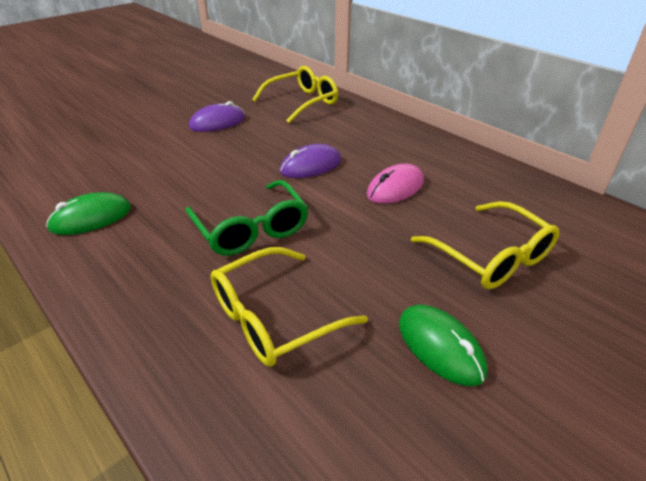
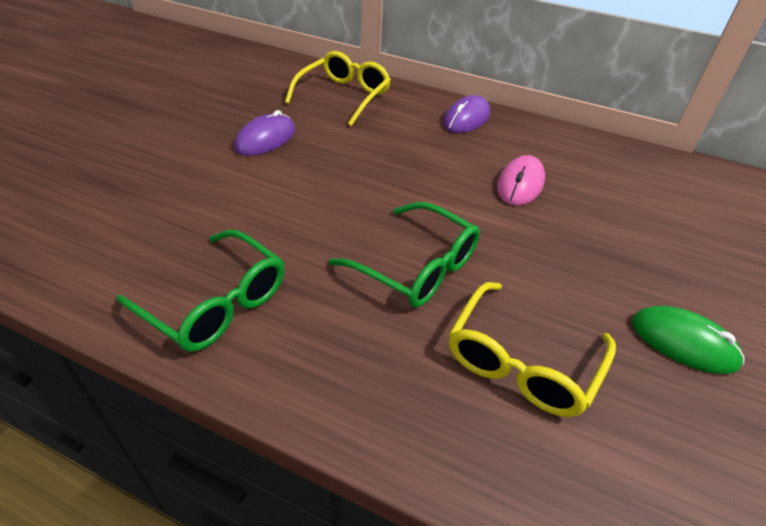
camera: 25 degrees left, 5 degrees up
(91, 218) = (215, 302): green mouse -> green glasses
(311, 166) = (417, 176): purple mouse -> purple mouse (466, 119)
(491, 256) = (655, 238): yellow glasses -> none

